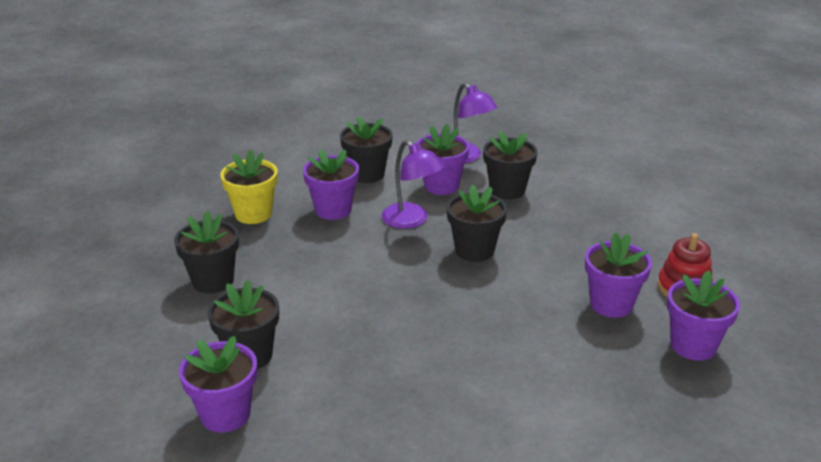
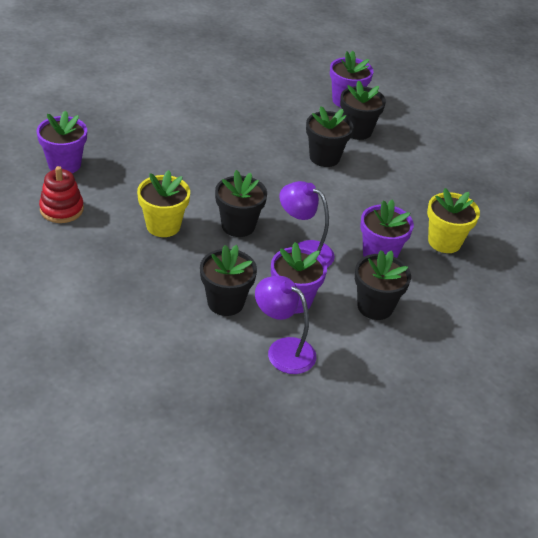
camera: 160 degrees right, 10 degrees up
(213, 281) = (422, 177): black flower pot -> black flower pot (324, 157)
(561, 259) = (163, 226): none -> yellow flower pot
(611, 304) = (122, 189): purple flower pot -> none

